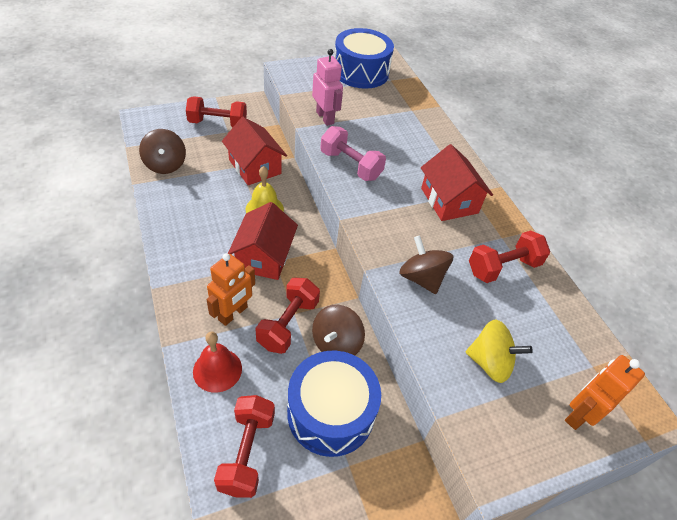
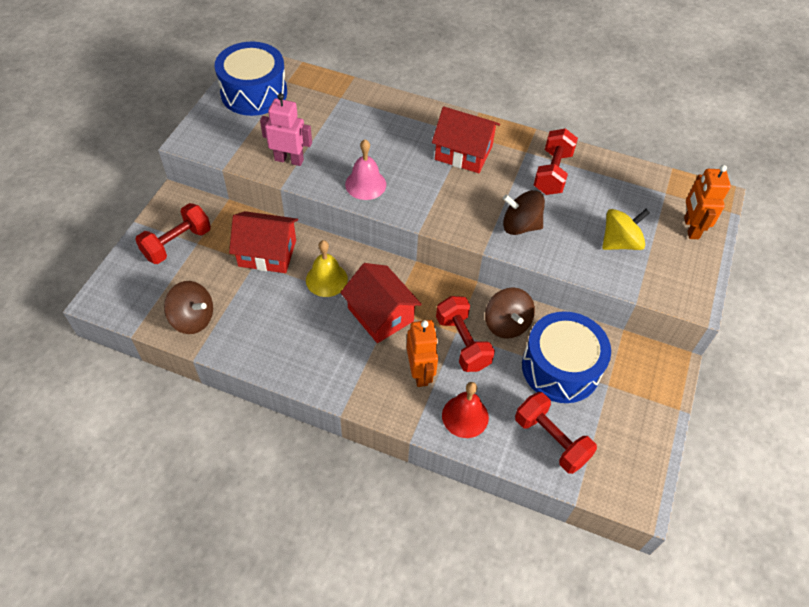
camera: 45 degrees left, 5 degrees up
(350, 165) = (365, 184): pink dumbbell -> pink bell

